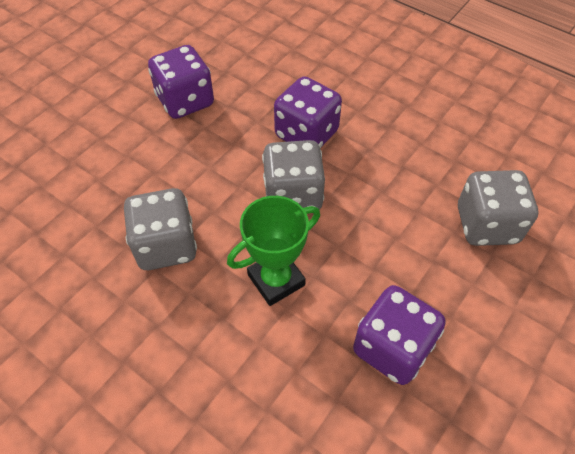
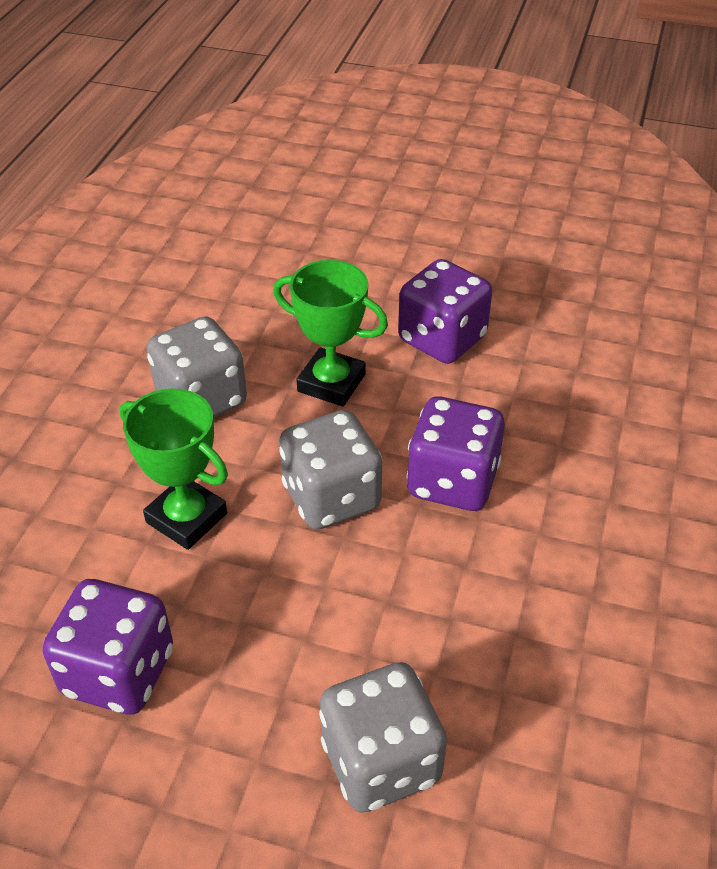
camera: 70 degrees right, 10 degrees down
(192, 167) = (331, 383): none -> green trophy

